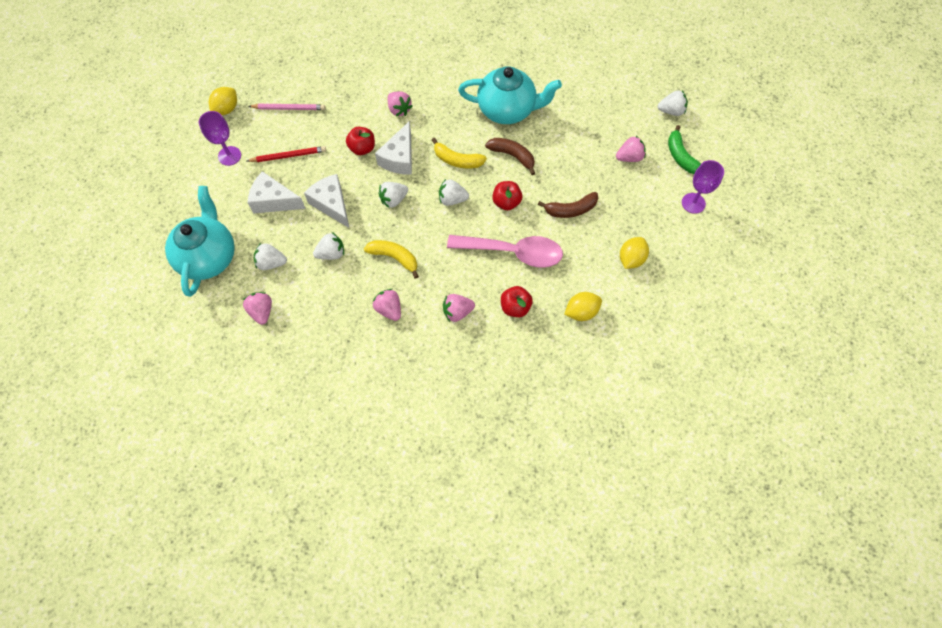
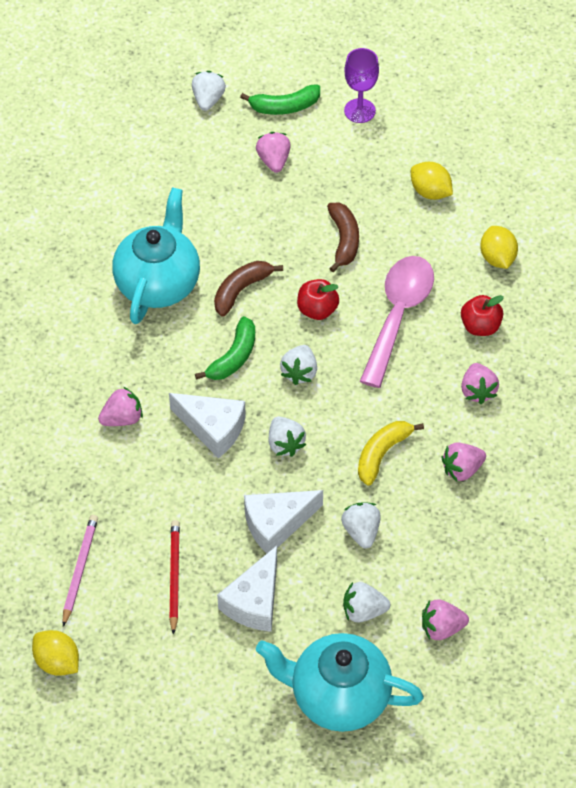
camera: 80 degrees left, 10 degrees down
(229, 156) = (154, 661): purple goblet -> none
(271, 263) = (363, 611): white strawberry -> white strawberry turned 75 degrees clockwise
(362, 148) = (183, 475): red apple -> none
(457, 160) = (233, 357): yellow banana -> green banana

